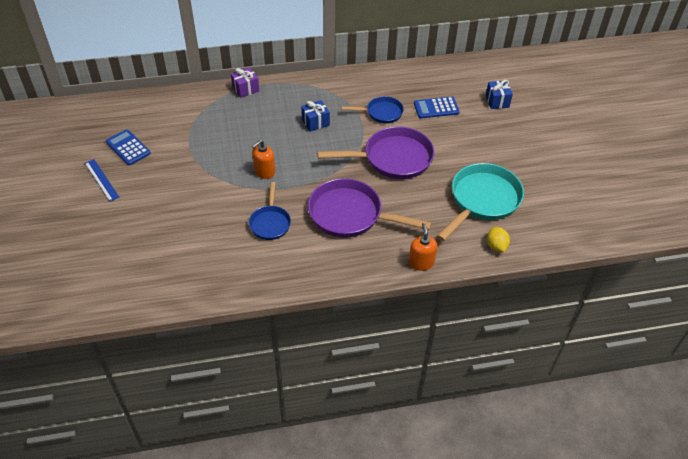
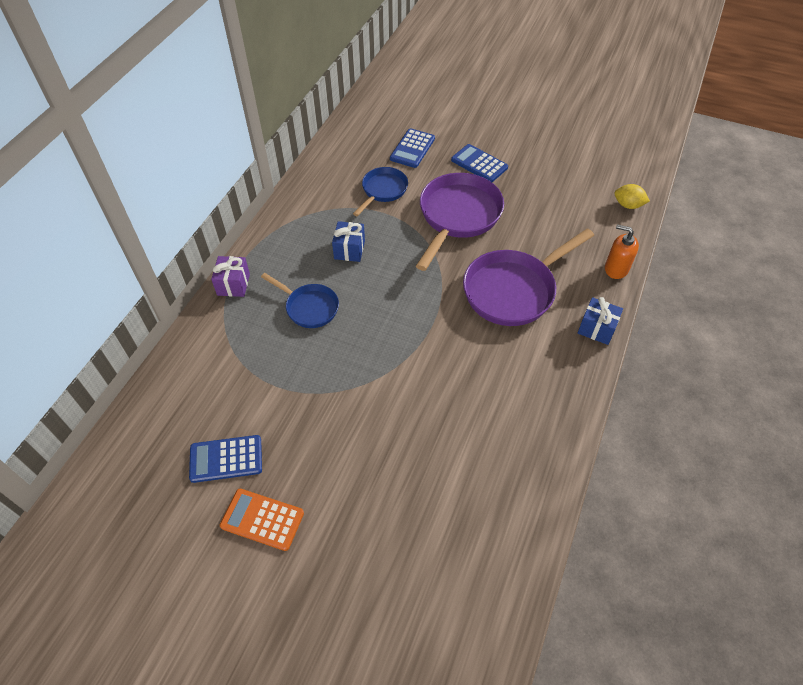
camera: 55 degrees left, 5 degrees up
(101, 180) = (262, 519): blue ruler -> orange calculator
(264, 172) = (390, 333): orange soap dispenser -> none
(270, 223) = (476, 366): blue pan -> blue pan (309, 307)
(456, 147) = (479, 164): none -> blue calculator
(482, 200) = (563, 184): turquoise pan -> none
(497, 101) = (440, 105): blue gift -> blue gift (596, 329)

